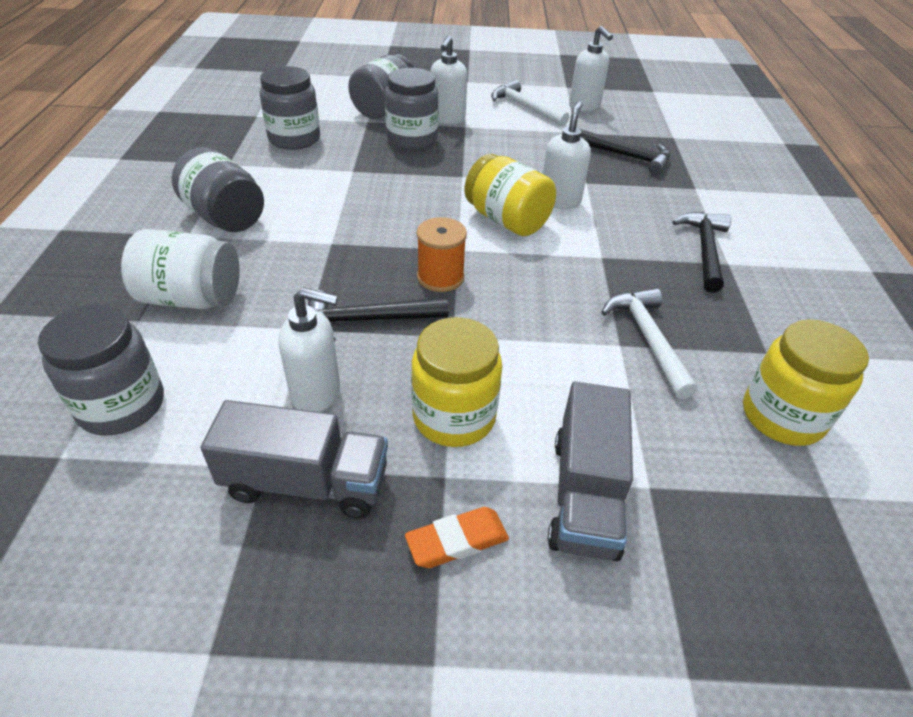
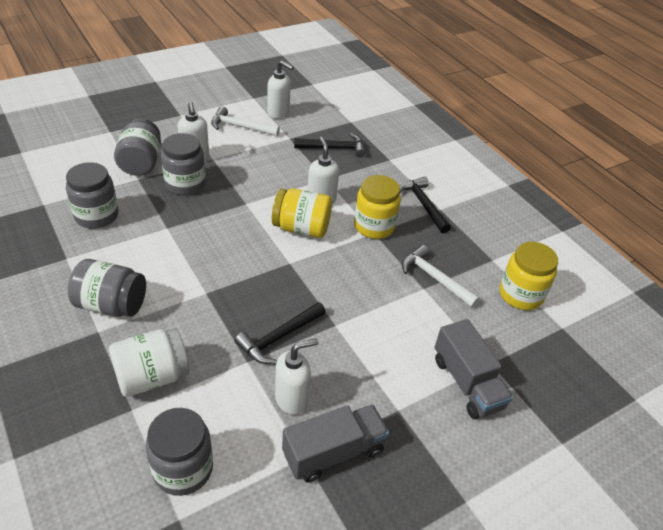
camera: 35 degrees left, 0 degrees up
(440, 277) = (296, 288): orange spool -> none
(454, 417) = (376, 374): yellow jar -> yellow jar (374, 226)
(457, 541) = (430, 439): orange eraser -> none

